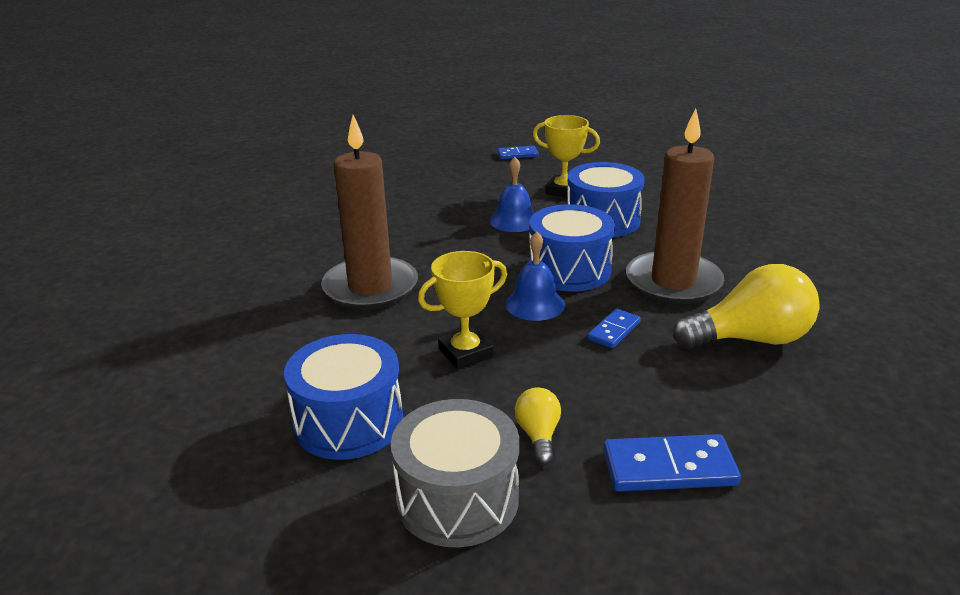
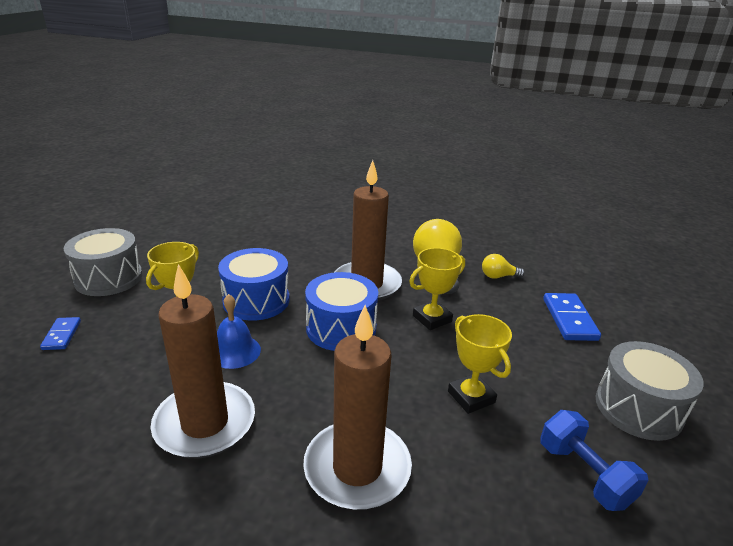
camera: 90 degrees left, 0 degrees up
(349, 422) = (584, 474): blue drum -> blue dumbbell
(421, 221) = (205, 423): none -> brown candle
(535, 304) = (395, 352): blue bell -> none
(538, 435) = (560, 366): yellow light bulb -> yellow light bulb (498, 276)
(607, 153) = (109, 278): none -> grey drum
(614, 331) = (432, 318): blue domino -> yellow trophy

